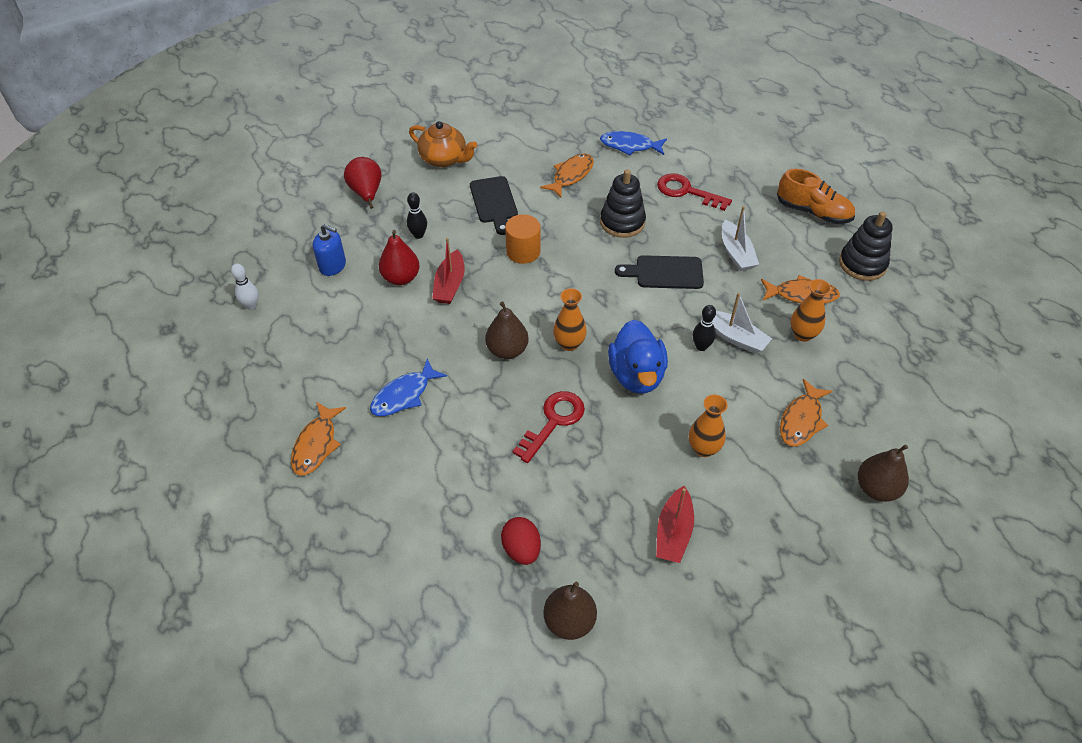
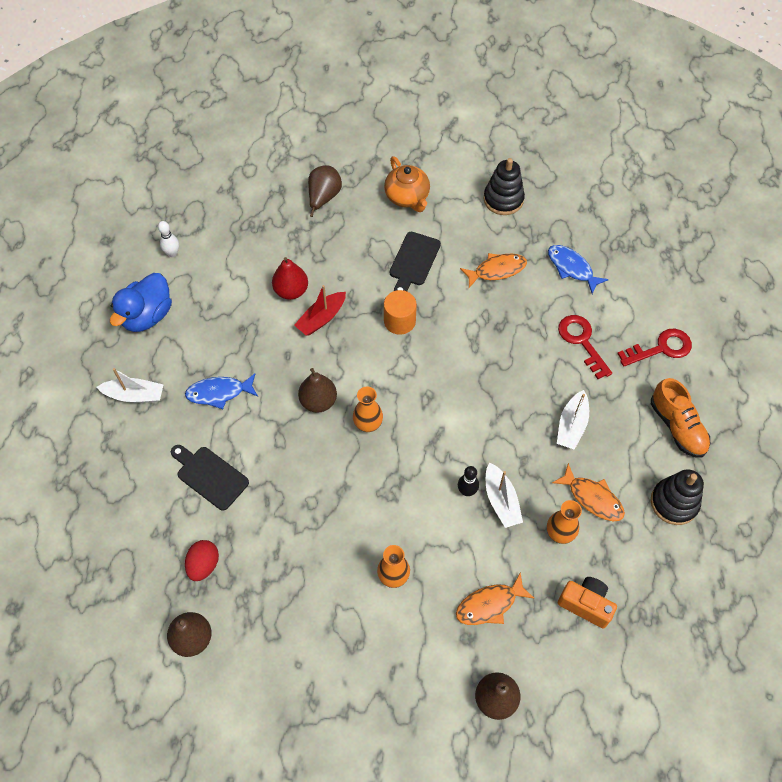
camera: 35 degrees right, 10 degrees up
(316, 445) = (135, 395): orange fish -> white boat
(332, 265) = (251, 251): blue soap dispenser -> none
(366, 193) = (323, 197): red pear -> brown pear
(418, 235) = (333, 259): black bowling pin -> none
(553, 421) = (304, 481): red key -> red key (661, 348)
(622, 222) = (501, 340): black stacking toy -> black stacking toy (503, 199)
(636, 375) = (395, 483): blue duck -> blue duck (147, 316)
(665, 272) = (496, 408): black cutting board -> black cutting board (210, 476)
(673, 532) = (315, 625): red boat -> none
(872, 373) = (585, 604): none -> orange camera

